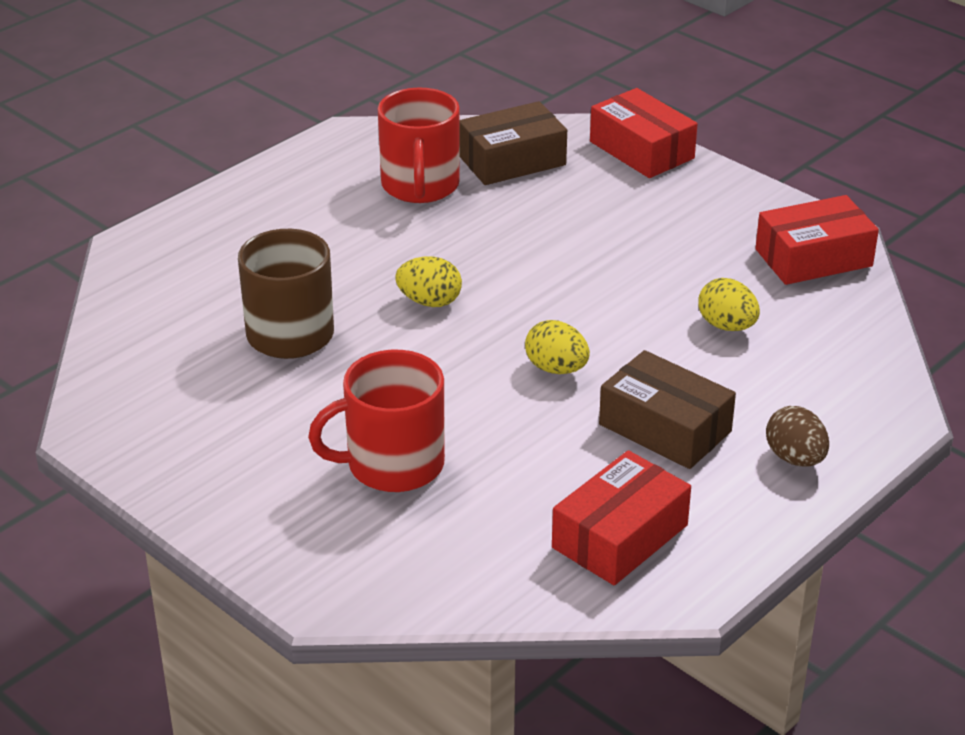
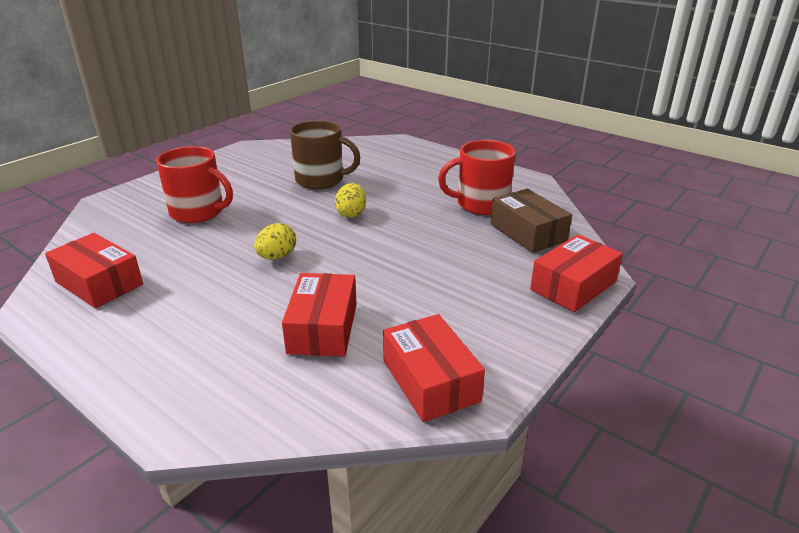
camera: 85 degrees right, 5 degrees down
(393, 464) = (198, 212): red mug -> red mug turned 135 degrees clockwise
(665, 428) = (202, 299): brown box -> none
(727, 326) = (322, 328): yellow egg -> red box
(795, 458) = (145, 360): brown egg -> none

